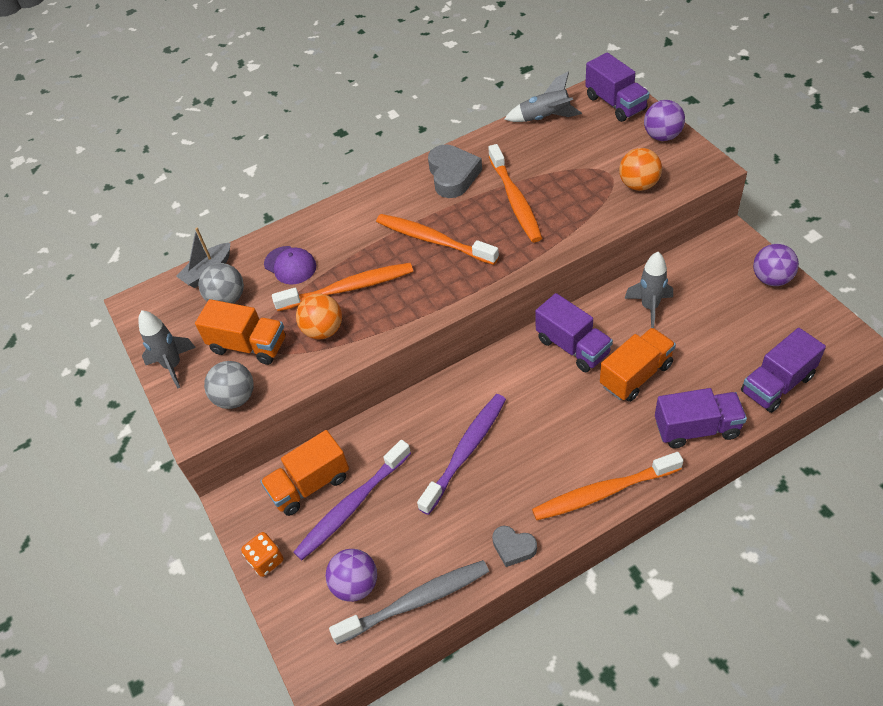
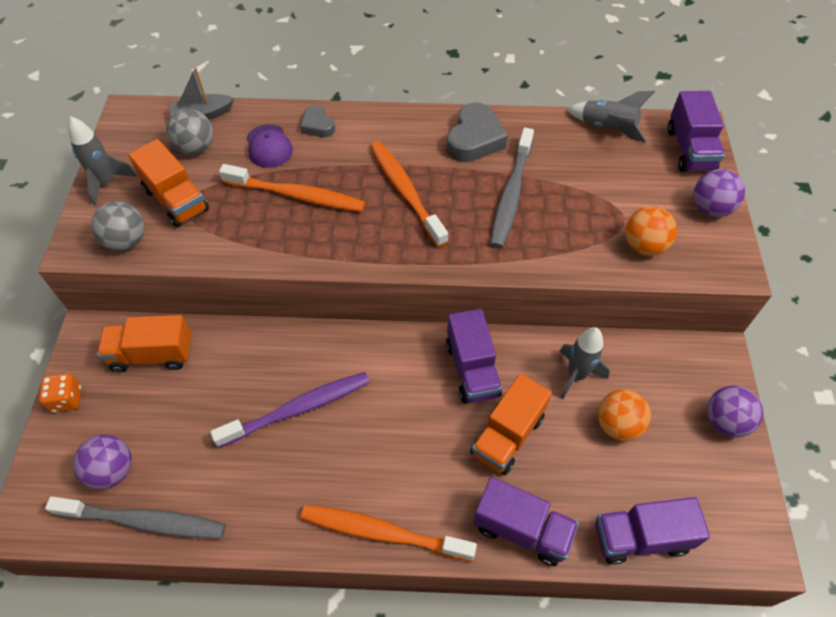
camera: 25 degrees right, 5 degrees up
(323, 330) = (244, 222): orange ball -> orange ball (618, 425)
(351, 506) = (168, 396): purple toothbrush -> none
(513, 547) = (262, 530): grey heart -> grey heart (317, 125)
(515, 200) = (511, 195): orange toothbrush -> grey toothbrush
(636, 375) = (507, 435): orange truck -> orange truck turned 135 degrees clockwise

